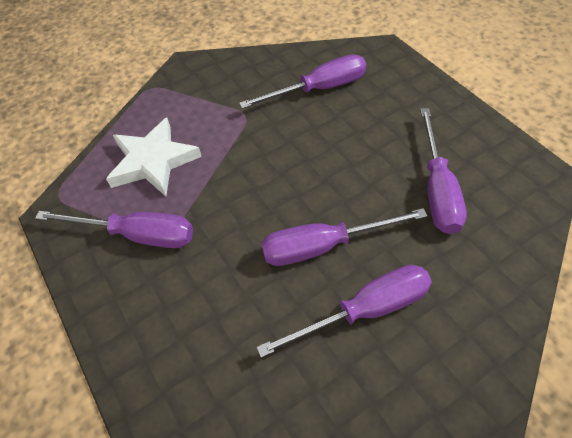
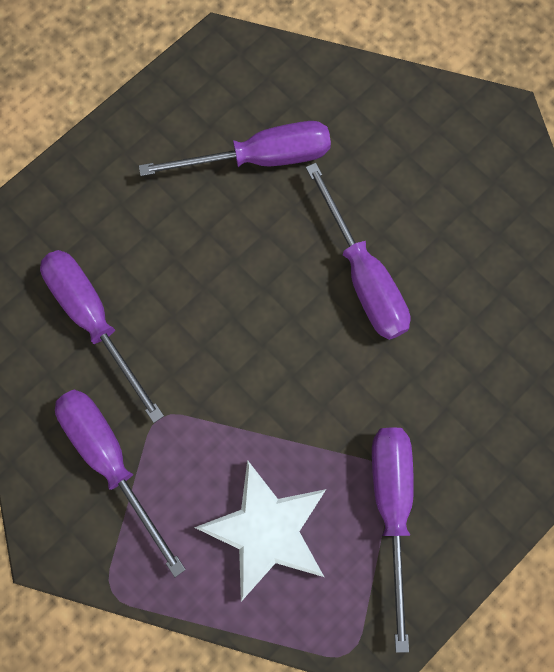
camera: 105 degrees left, 20 degrees up
(365, 311) = (433, 224): purple screwdriver -> purple screwdriver (111, 461)

